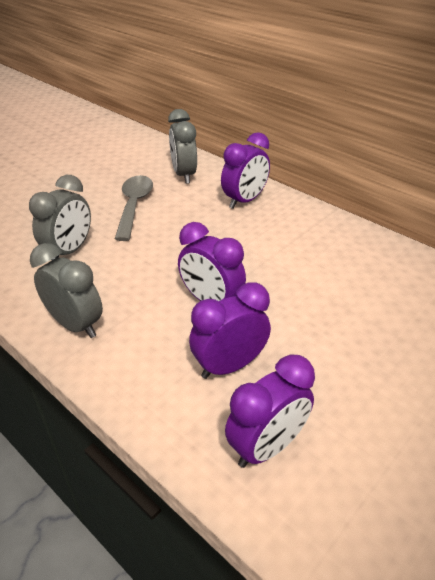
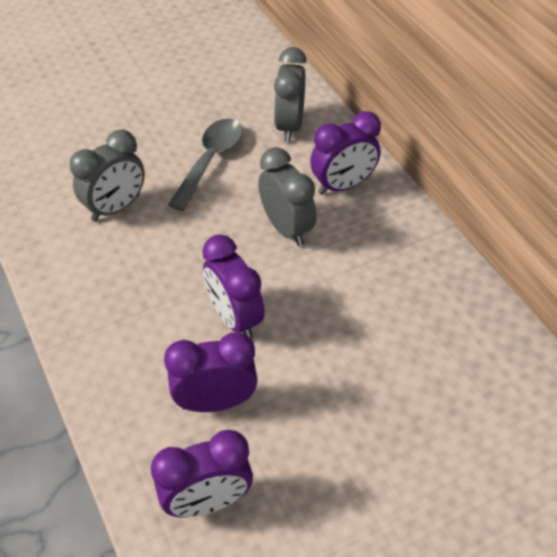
camera: 20 degrees right, 10 degrees up
(76, 325) = (86, 306): grey clock -> grey clock (286, 228)

